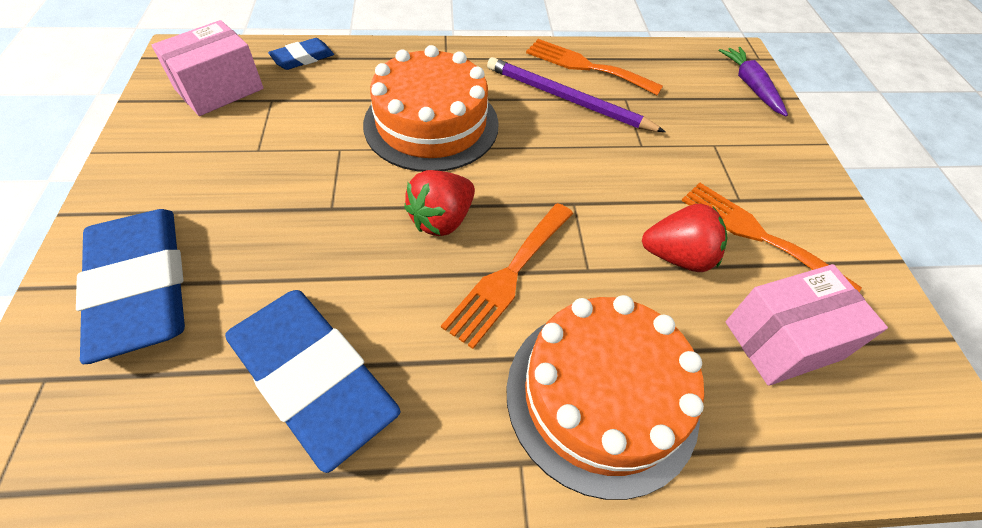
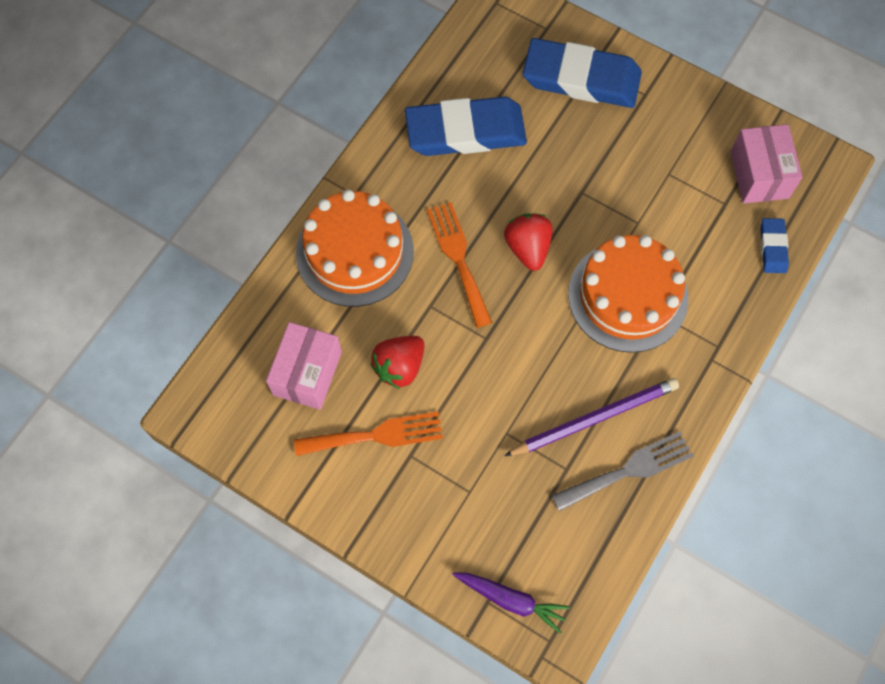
camera: 130 degrees right, 15 degrees up
(586, 66) = (628, 470): orange fork -> grey fork

